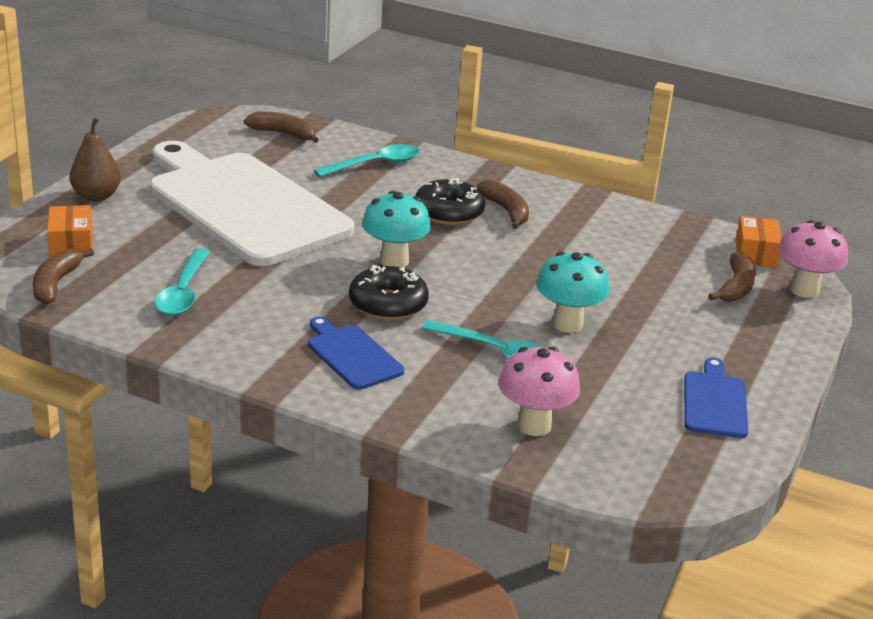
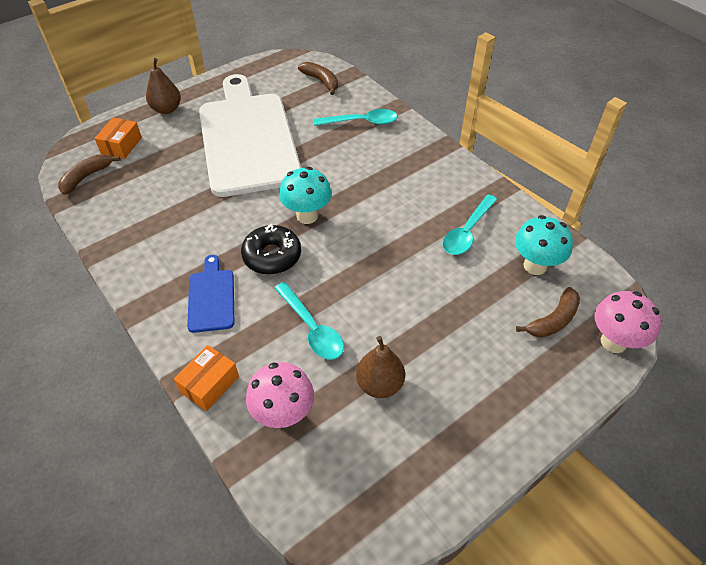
camera: 30 degrees right, 20 degrees up
(183, 292) = (152, 205): turquoise spoon -> turquoise spoon (467, 232)
(448, 212) = (379, 180): black donut -> none
(506, 211) = (423, 189): brown banana -> none
(567, 324) = (386, 316): turquoise mushroom -> turquoise mushroom (535, 266)
(611, 377) = (379, 384): none -> brown pear
(714, 402) = (444, 443): blue cutting board -> none
(755, 253) = (597, 288): orange box -> orange box (209, 384)

